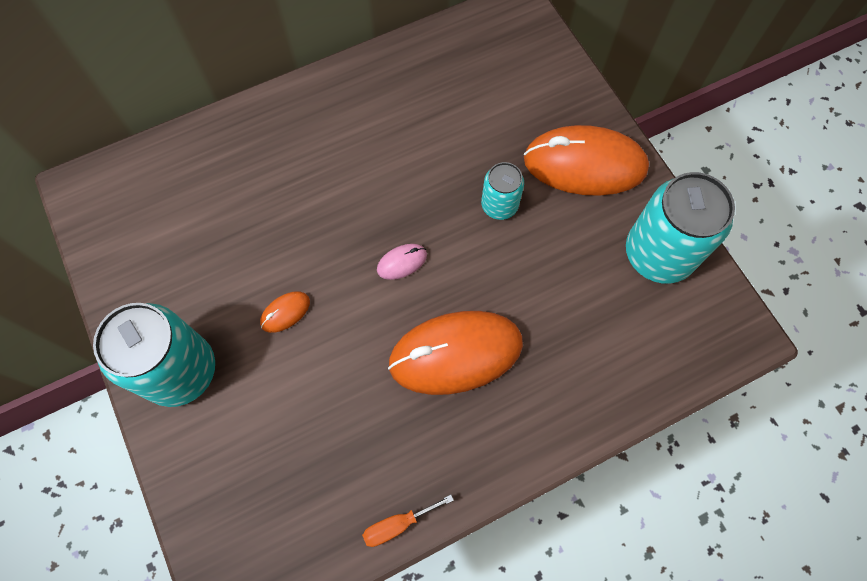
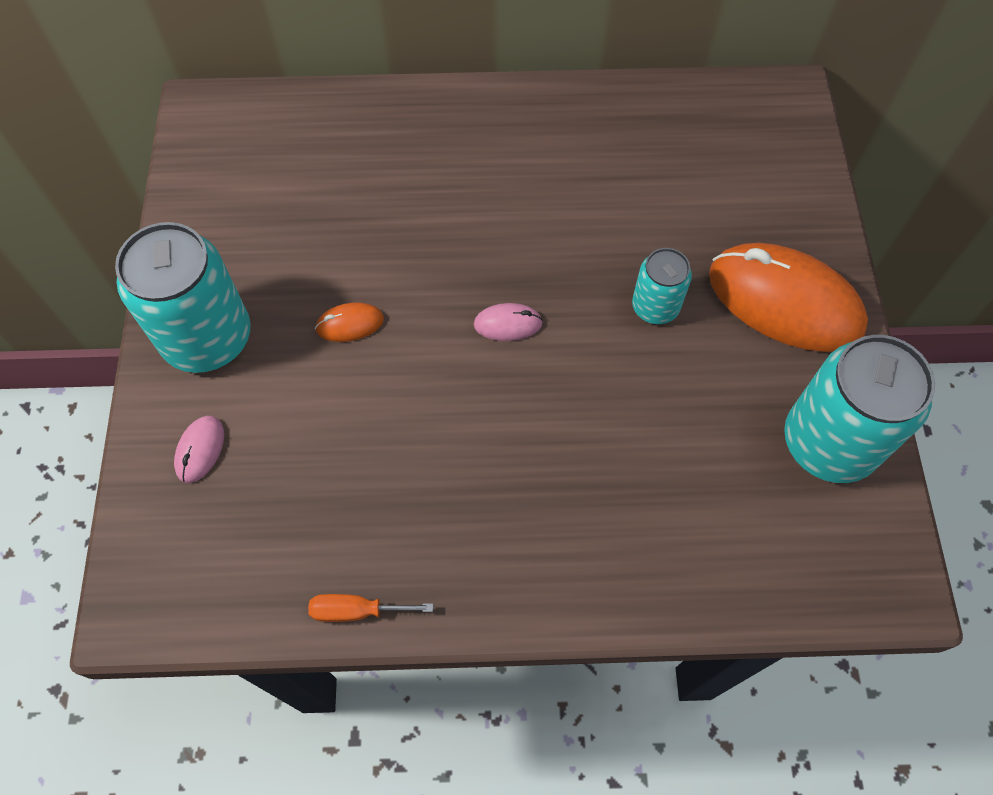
camera: 25 degrees right, 5 degrees down
(220, 460) = (200, 450): none -> pink mouse
(455, 353) = (519, 451): orange mouse -> none

